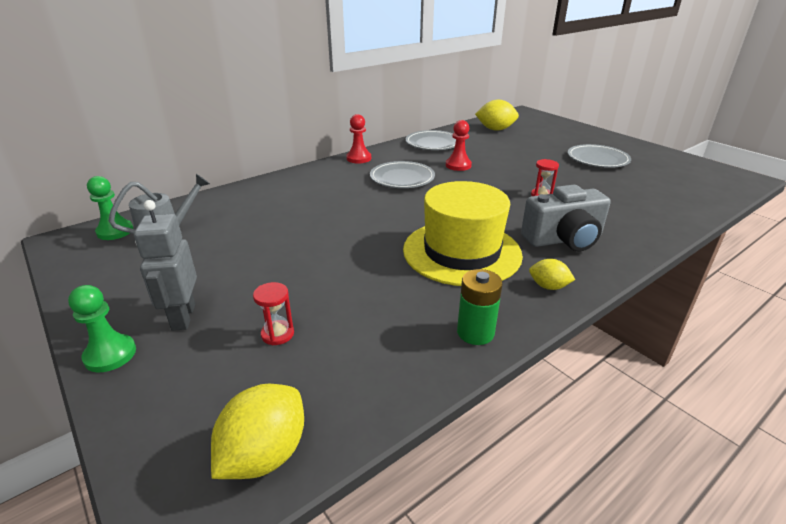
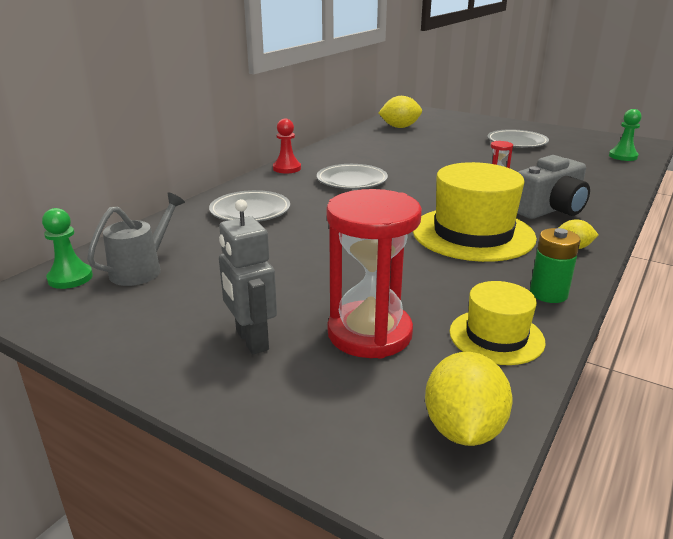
camera: 20 degrees left, 5 degrees down
(110, 355) = (206, 391): green pawn -> green pawn (623, 156)
(277, 334) = (369, 333): red hourglass -> red hourglass, size x2.38
(383, 366) = (496, 336): none -> yellow hat
(433, 144) = (351, 146): grey plate -> grey plate (250, 211)
(458, 165) = (395, 162): red pawn -> none

